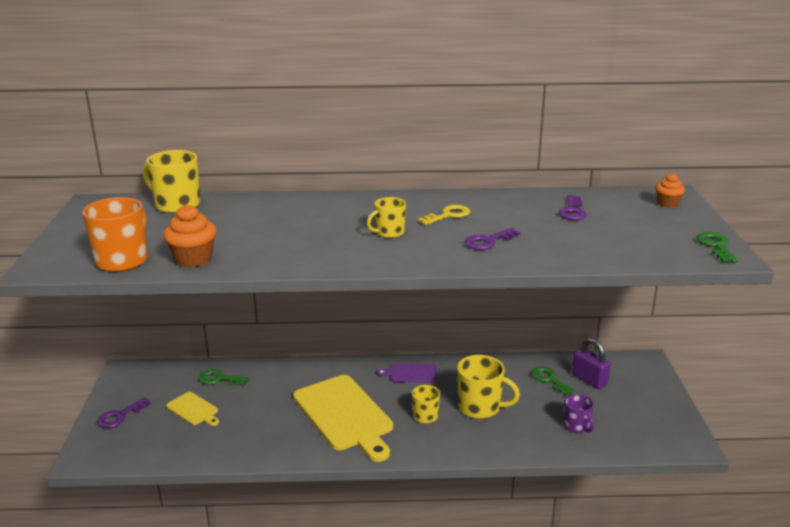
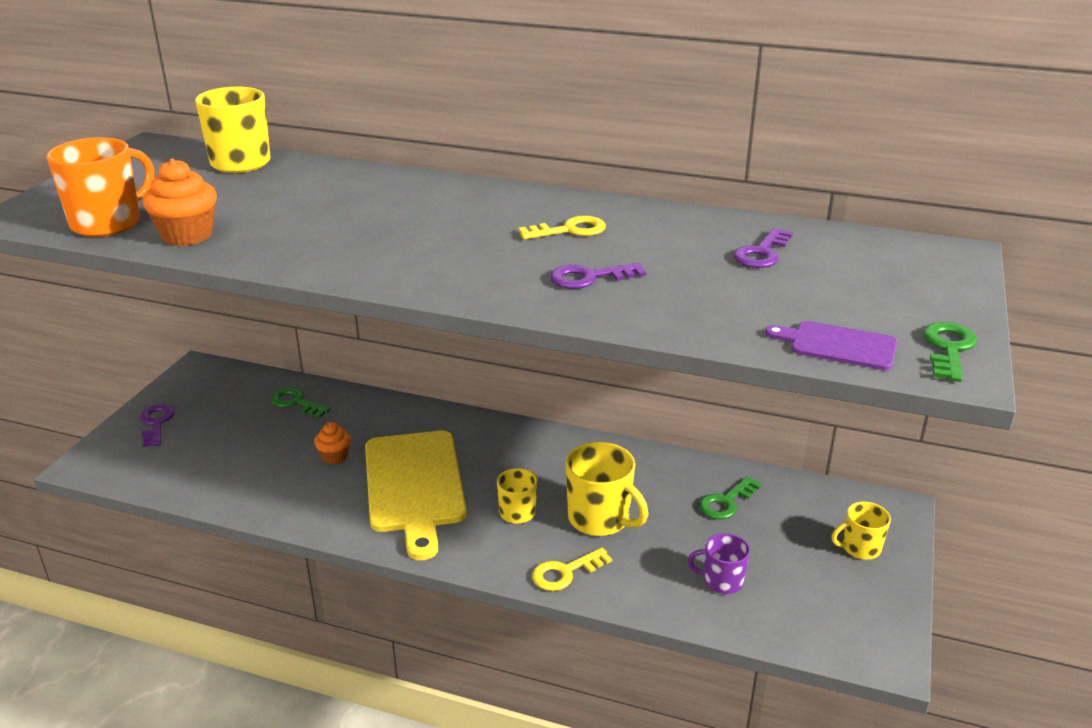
camera: 20 degrees right, 5 degrees up
(120, 416) = (156, 423): purple key -> purple key turned 105 degrees clockwise
(193, 409) = (241, 434): yellow cutting board -> none
(389, 233) = (464, 242): yellow mug -> yellow mug (860, 548)
(411, 373) = (537, 449): purple cutting board -> purple cutting board (838, 345)
(480, 445) = (565, 572): none -> yellow key
(549, 379) = (726, 502): green key -> green key turned 120 degrees counterclockwise
(576, 426) = (721, 581): purple mug -> purple mug turned 105 degrees clockwise
(589, 380) = (786, 517): purple padlock -> none
(667, 203) = (930, 266): orange cupcake -> orange cupcake (335, 456)

